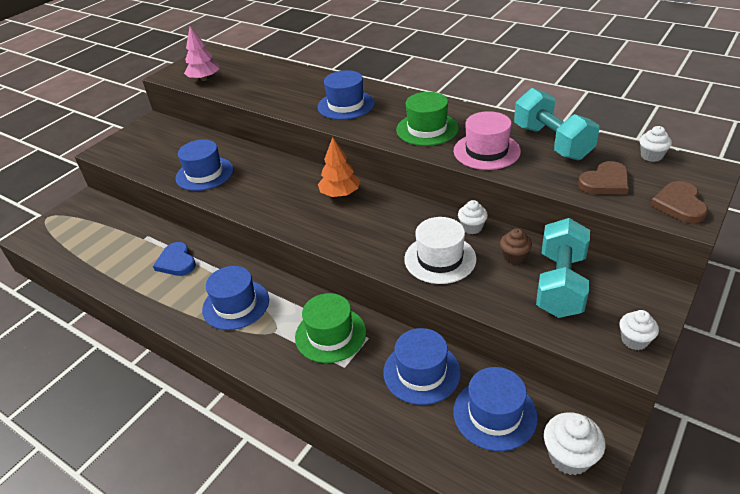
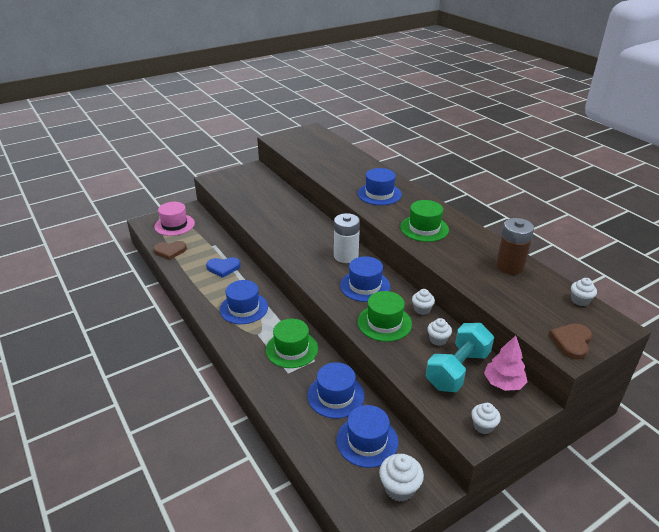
camera: 20 degrees right, 5 degrees down
(176, 262) = (223, 268): blue heart -> blue heart turned 90 degrees counterclockwise
(204, 79) = (296, 148): pink tree -> pink tree (503, 383)
(204, 174) = (266, 214): blue hat -> blue hat (365, 286)
(340, 194) = (346, 256): orange tree -> white battery
(440, 259) = (384, 323): white hat -> green hat
(486, 151) = (455, 257): pink hat -> pink hat (174, 225)
(514, 257) = (438, 340): brown cupcake -> white cupcake
(552, 142) = (509, 266): turquoise dumbbell -> brown battery
(605, 182) = (527, 307): brown heart -> brown heart (170, 251)

